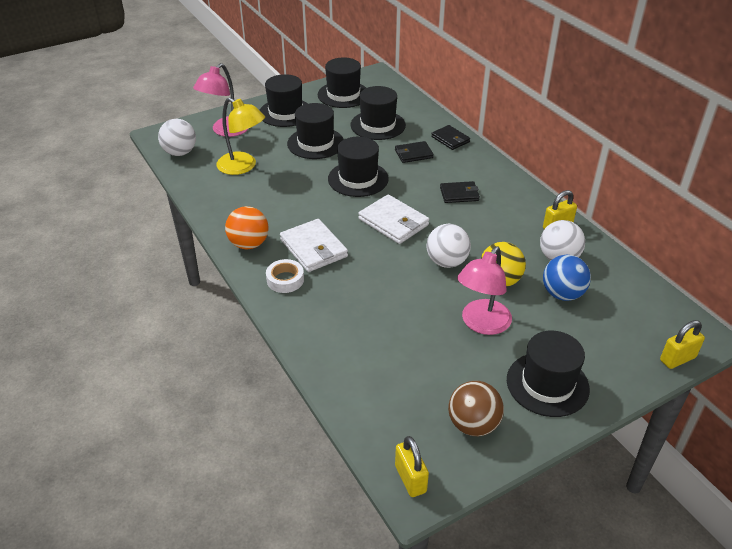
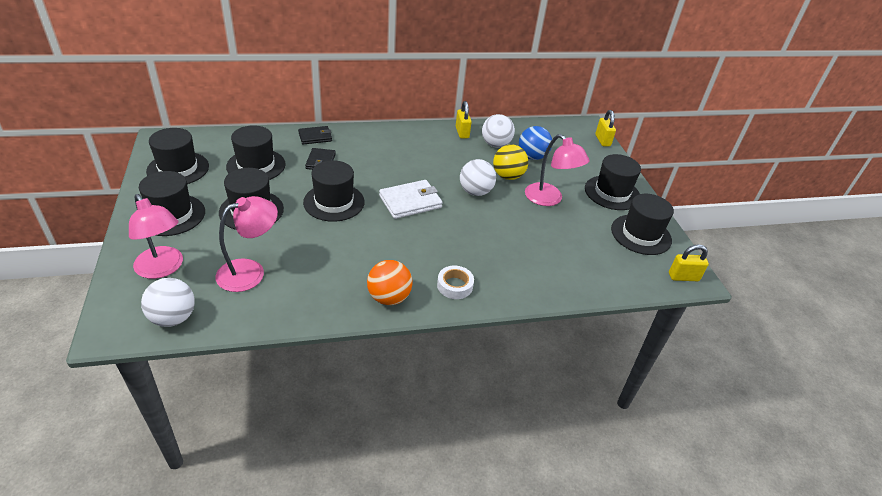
camera: 75 degrees left, 0 degrees up
(243, 167) = (250, 271): yellow lamp -> pink lamp
(313, 248) = (419, 256): white wallet -> none
(459, 194) = (395, 158): black wallet -> none
(473, 424) = (641, 234): brown ball -> black hat

